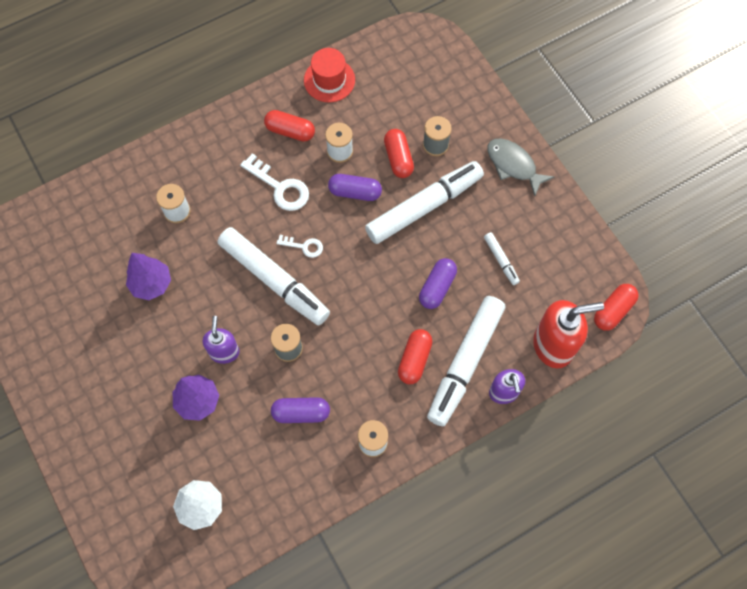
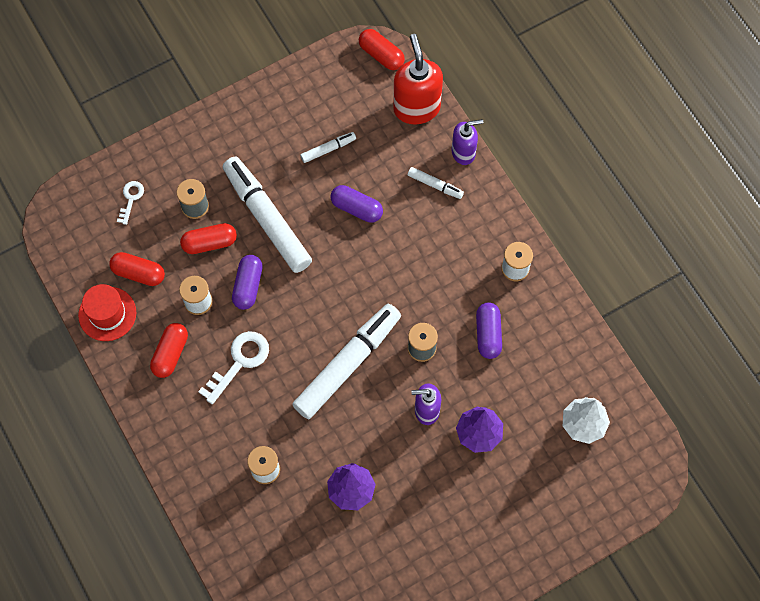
camera: 90 degrees left, 0 degrees up
(304, 246) = (309, 336): white key -> white key (131, 199)
(414, 359) = (432, 230): red capsule -> red capsule (138, 273)
(465, 363) = (435, 185): white marker -> white marker, size x0.44
(513, 165) = (222, 133): grey fish -> none

